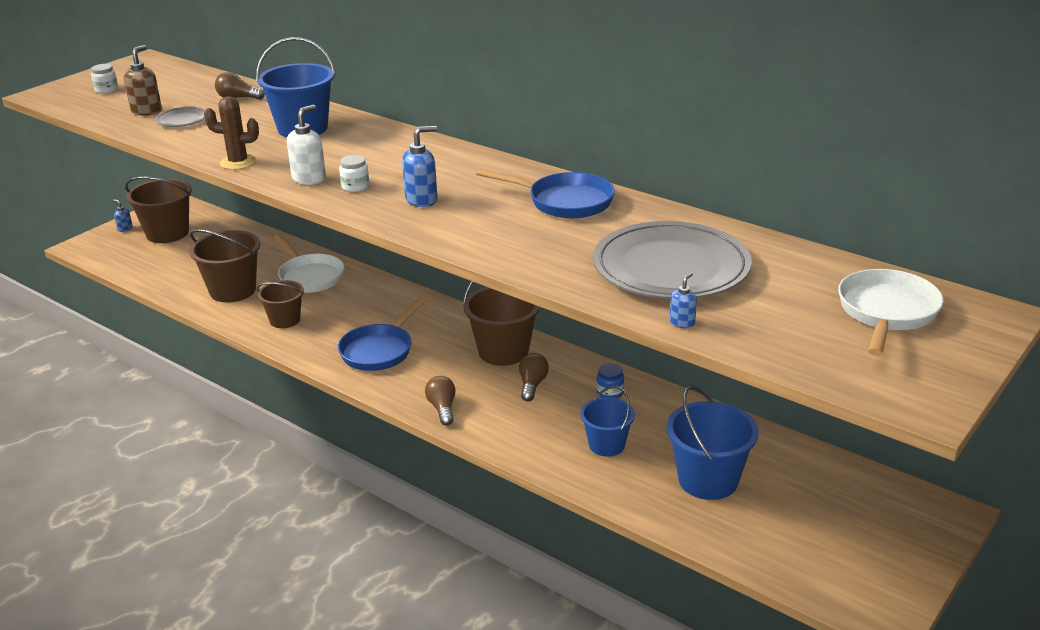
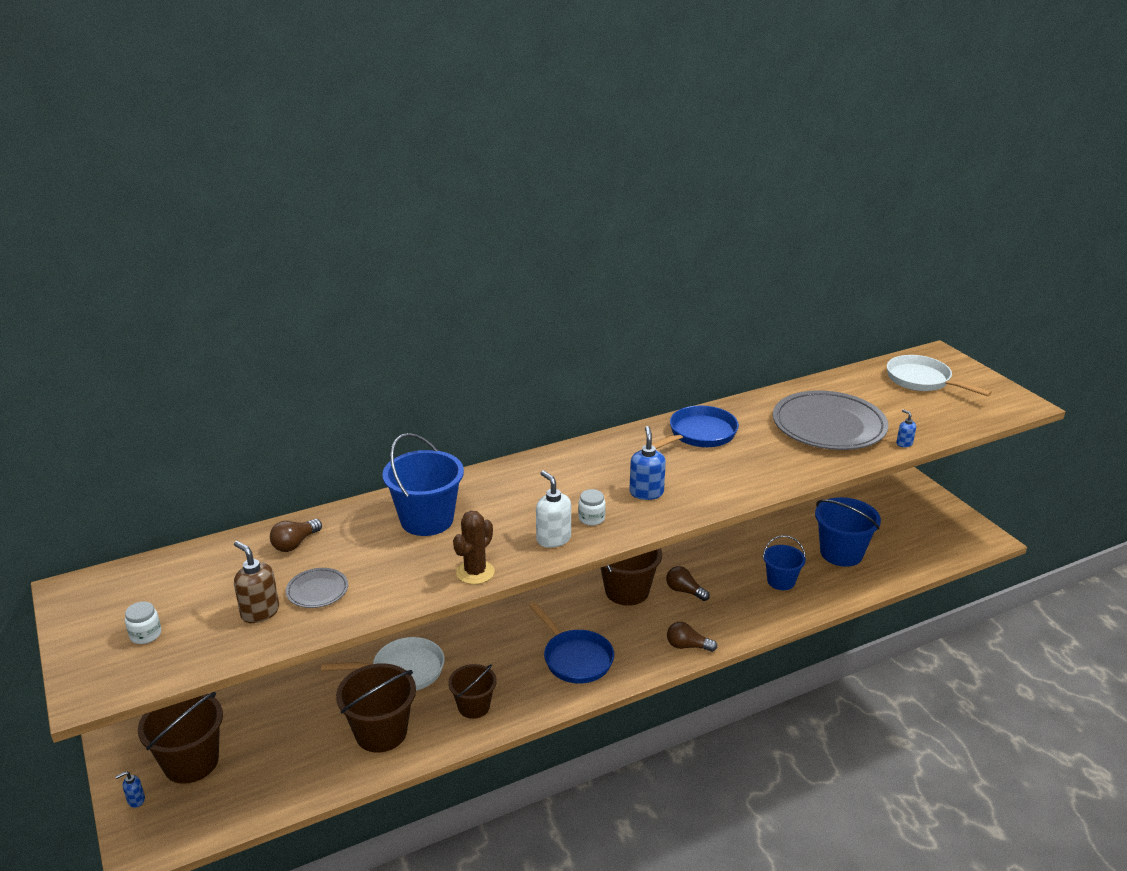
camera: 65 degrees left, 0 degrees up
(610, 393) = (718, 559): blue jar -> none

